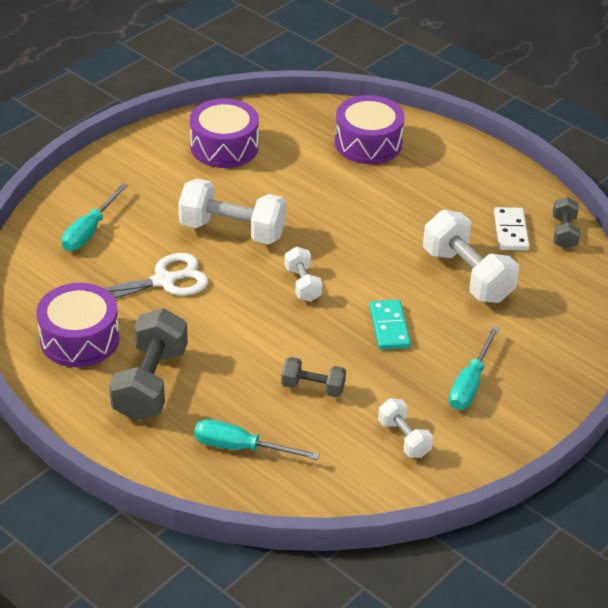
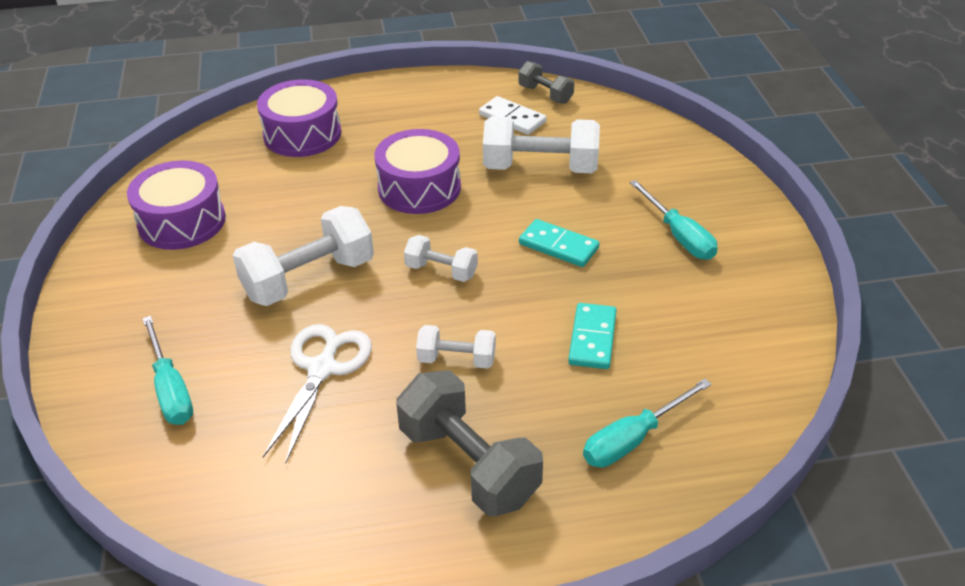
camera: 50 degrees left, 0 degrees up
(80, 339) = (334, 491): purple drum -> purple drum (419, 188)
(313, 387) = (592, 338): grey dumbbell -> turquoise domino
(404, 438) = (715, 313): white dumbbell -> white dumbbell (456, 359)

